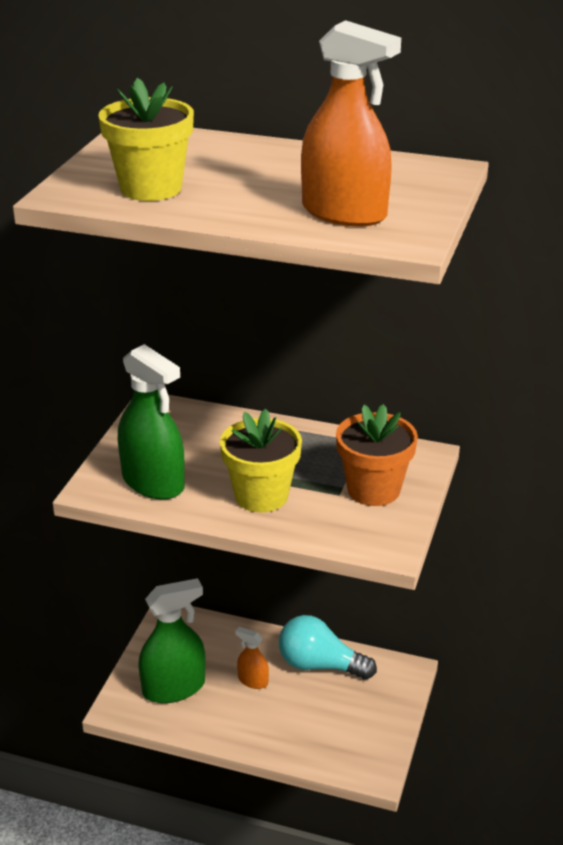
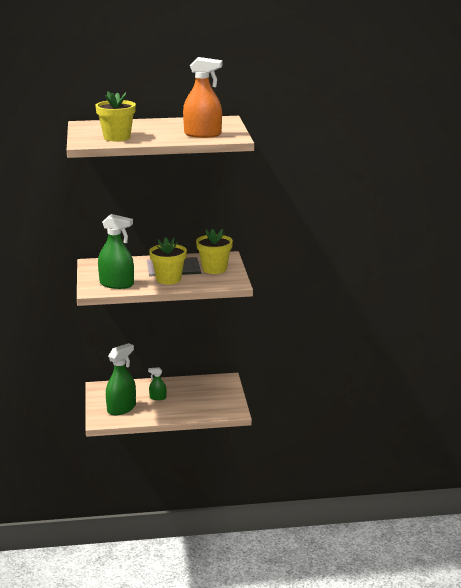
camera: 25 degrees left, 10 degrees down
(253, 681) = (158, 397): orange spray bottle -> green spray bottle
(319, 665) = (185, 385): turquoise light bulb -> none
(373, 489) = (214, 269): orange flower pot -> yellow flower pot

